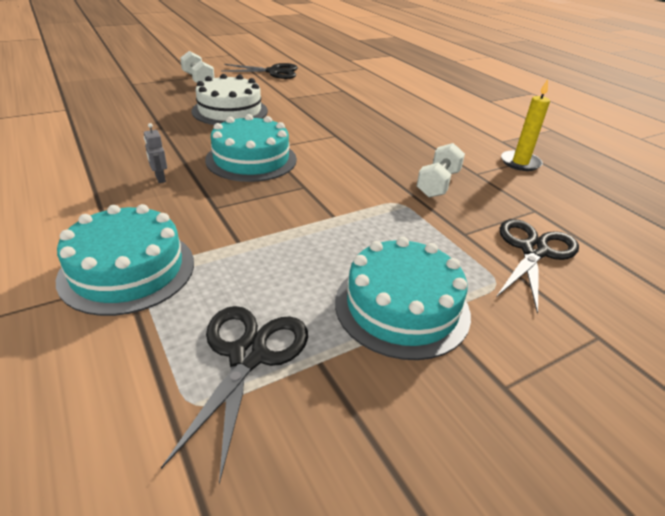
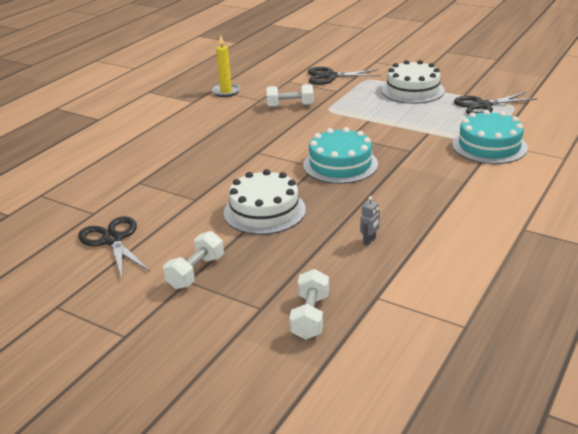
camera: 115 degrees left, 5 degrees down
(96, 90) = (310, 316): none -> white dumbbell
(160, 179) = (411, 180): grey robot -> grey robot (369, 241)
(402, 307) = (412, 90): turquoise cake -> white cake

